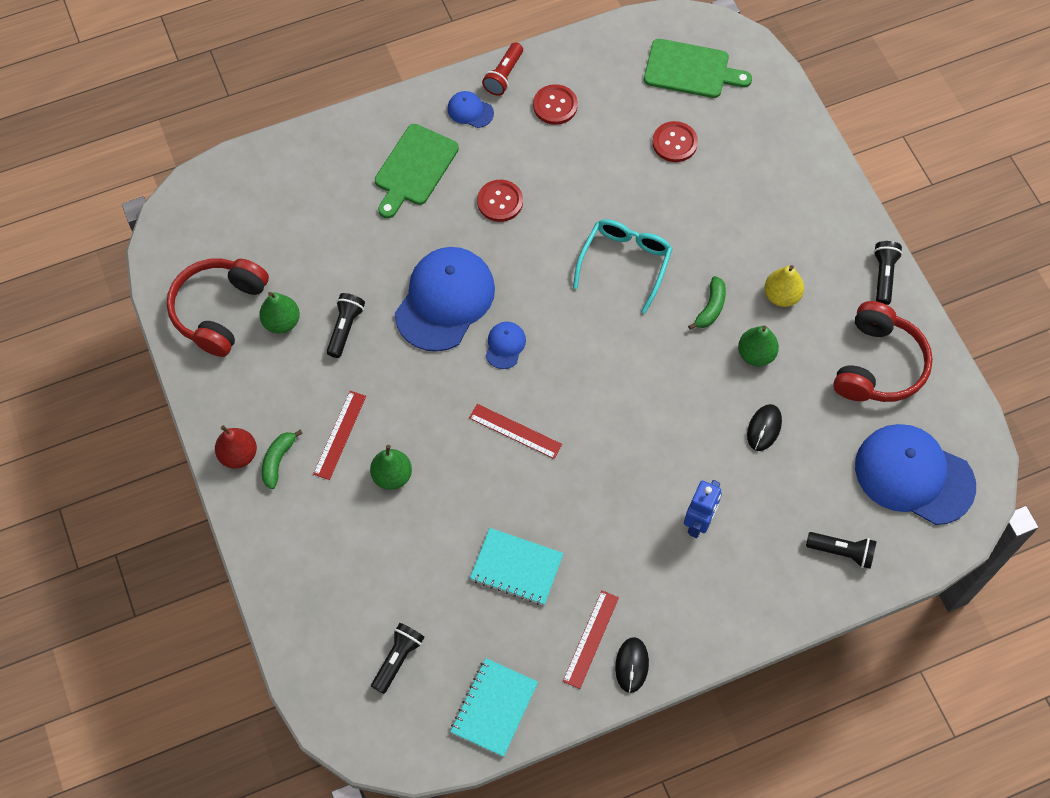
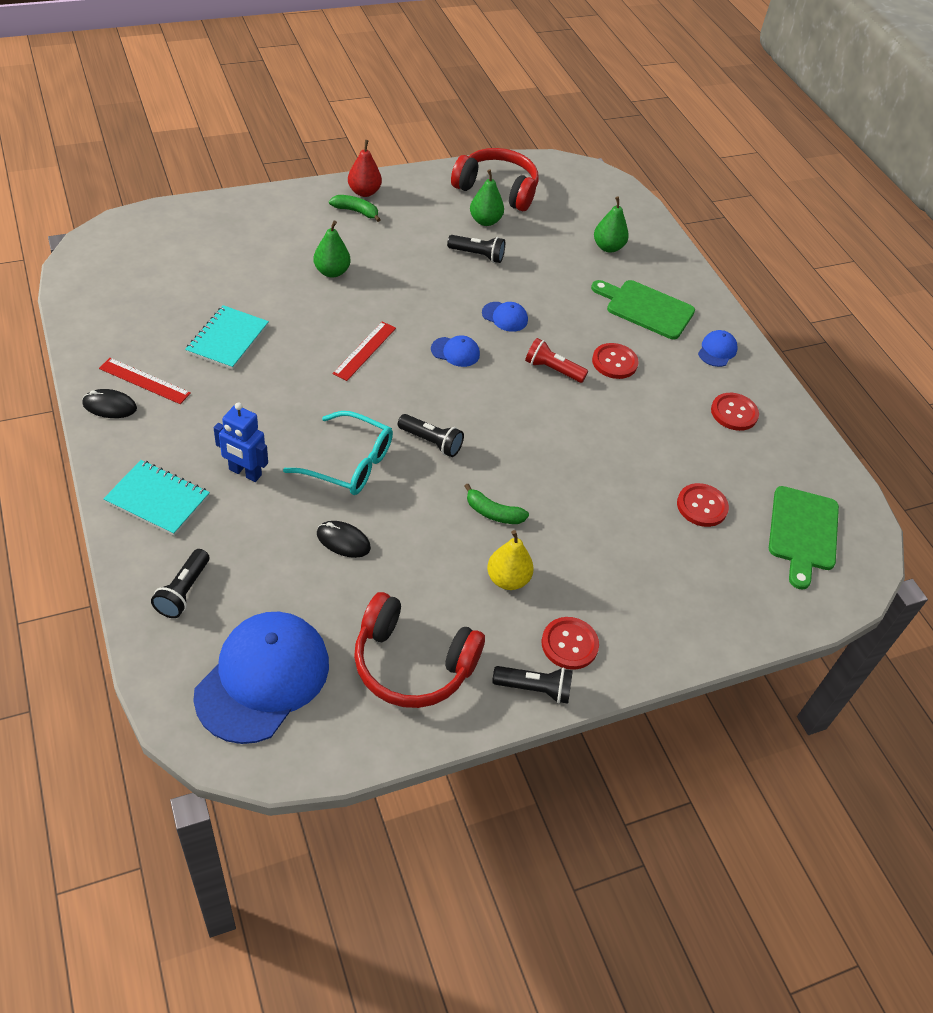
camera: 85 degrees right, 15 degrees down
(339, 435) = (375, 245): red ruler -> none
(398, 659) = (163, 263): black flashlight -> black flashlight (431, 442)
(445, 300) = (505, 317): blue cap -> blue cap, size x0.44
(494, 708) = (100, 314): turquoise notebook -> turquoise notebook (157, 499)
(504, 75) = (763, 378): red flashlight -> red flashlight (552, 370)
(625, 262) = (548, 448): turquoise glasses -> turquoise glasses (350, 464)
(755, 354) = (434, 545): green pear -> green pear (608, 247)
(837, 250) = (569, 644): none -> red button

